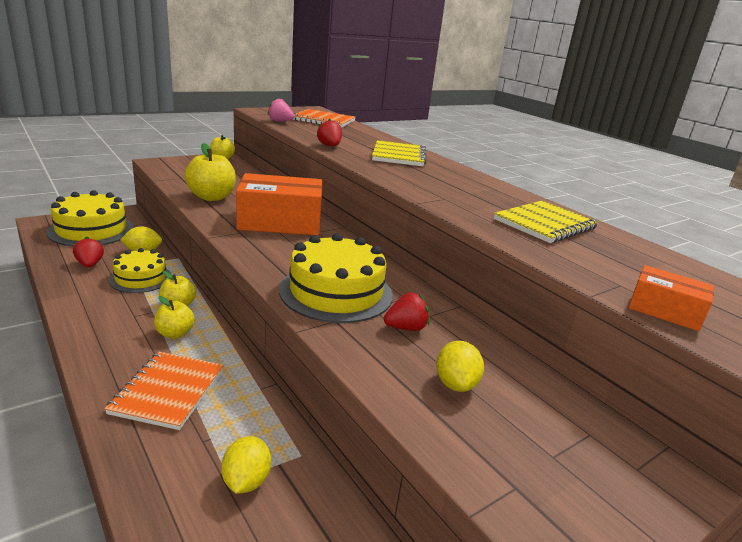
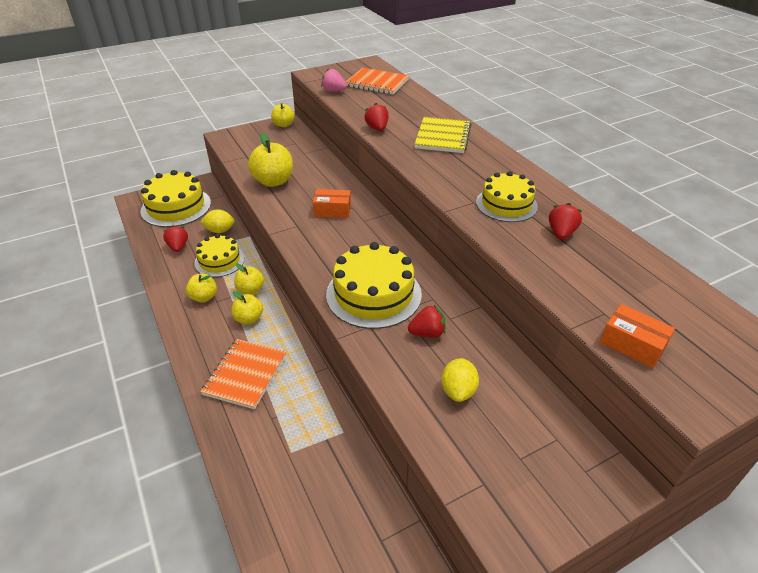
camera: 10 degrees right, 15 degrees up
(118, 311) = (204, 297): none -> yellow apple
(246, 481) = (302, 452): yellow lemon -> none
(280, 222) = (332, 210): orange box -> orange box, size x0.49
(479, 201) = (506, 204): none -> yellow cake
(545, 224) = (561, 233): yellow notebook -> red strawberry

